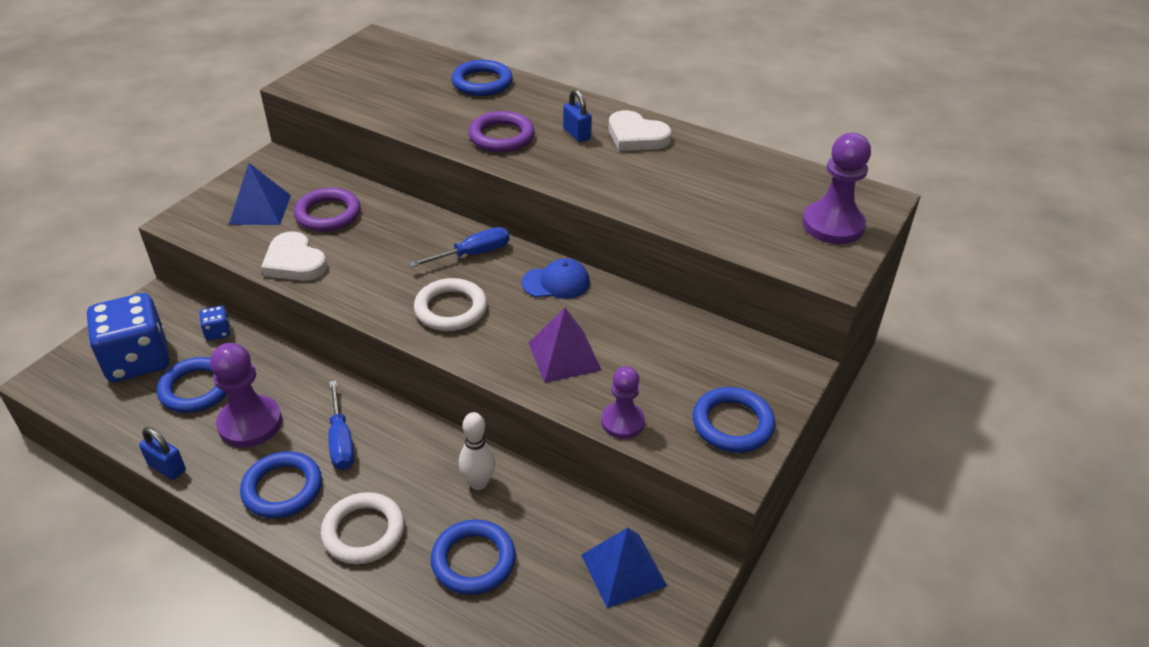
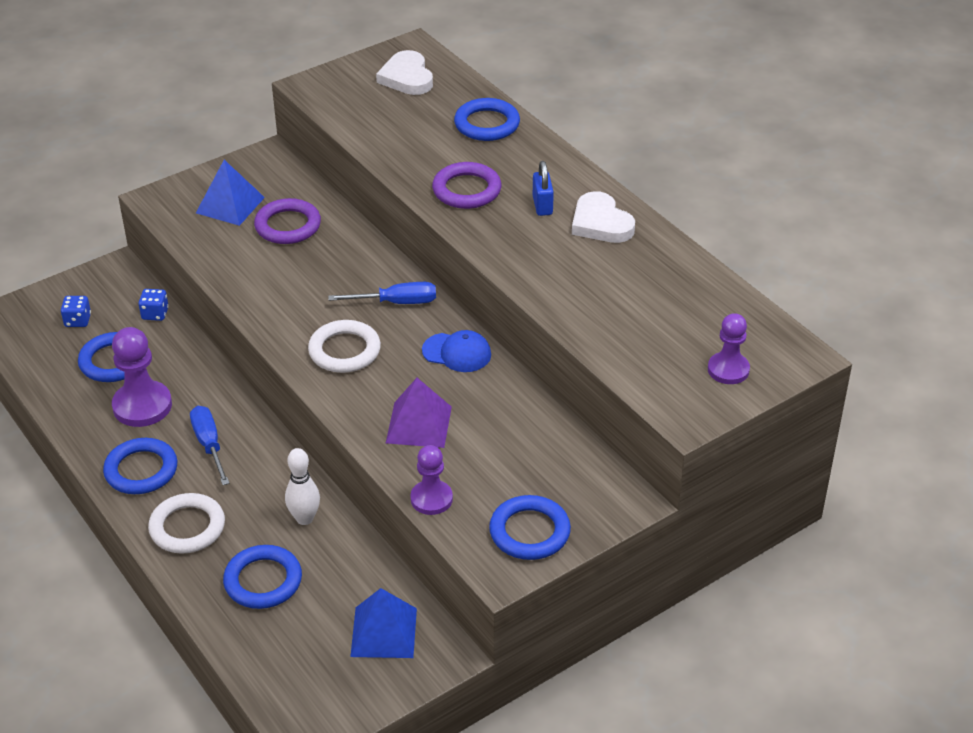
camera: 25 degrees right, 0 degrees up
(137, 360) = (78, 320): blue dice -> blue dice, size x0.42
(167, 467) = (59, 423): blue padlock -> none
(294, 262) = (233, 266): white heart -> white heart (407, 77)
(341, 441) = (209, 445): blue screwdriver -> blue screwdriver turned 150 degrees clockwise
(833, 225) = (728, 370): purple pawn -> purple pawn, size x0.64

